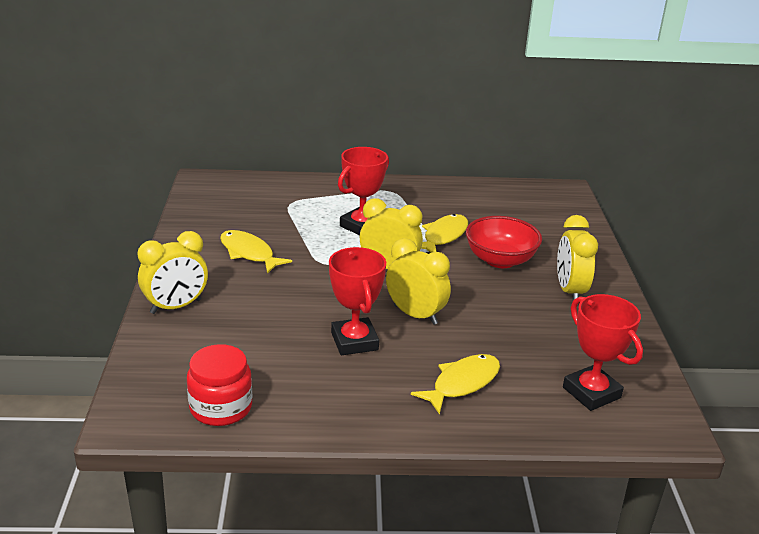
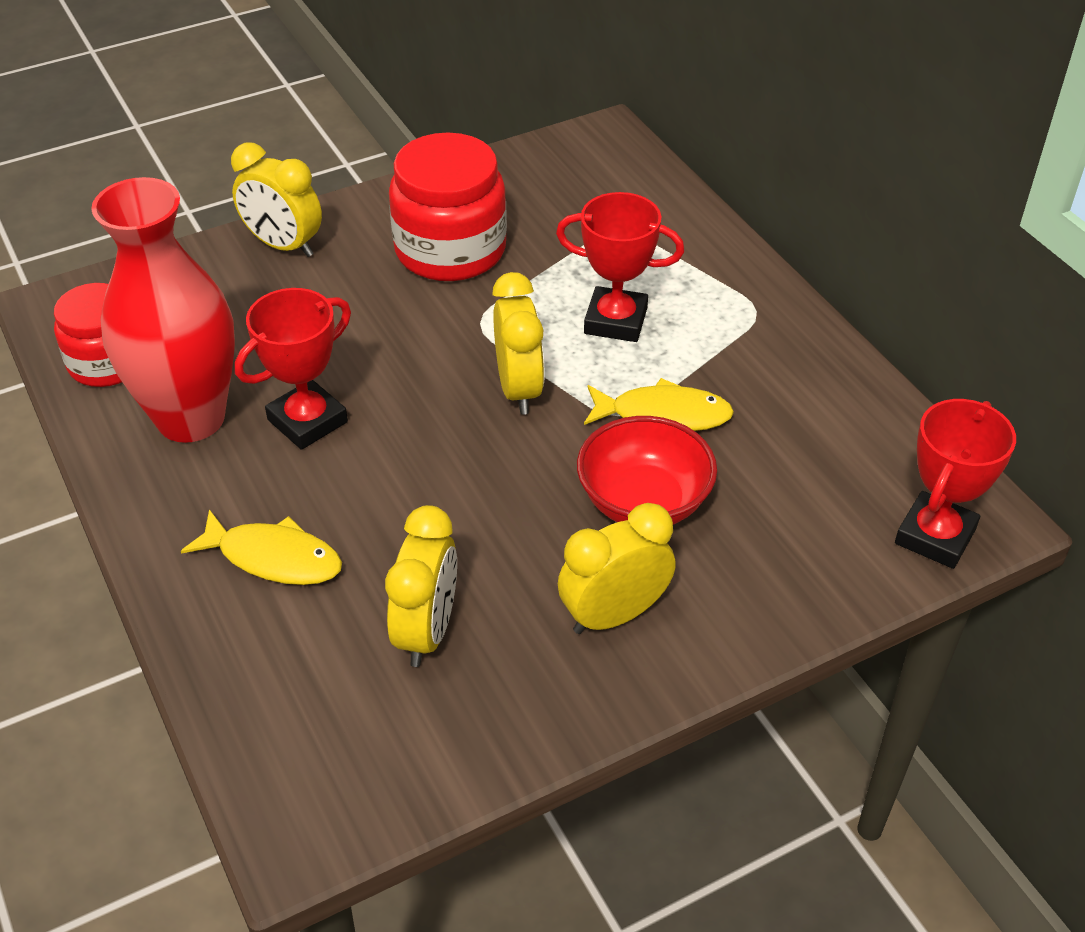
camera: 65 degrees right, 15 degrees up
(249, 253) = (450, 250): yellow fish -> red jar
(312, 385) = (191, 418): none -> red vase
(415, 315) = (412, 457): yellow clock -> yellow clock (426, 631)
(591, 392) = (333, 712): red trophy -> red trophy (935, 536)

